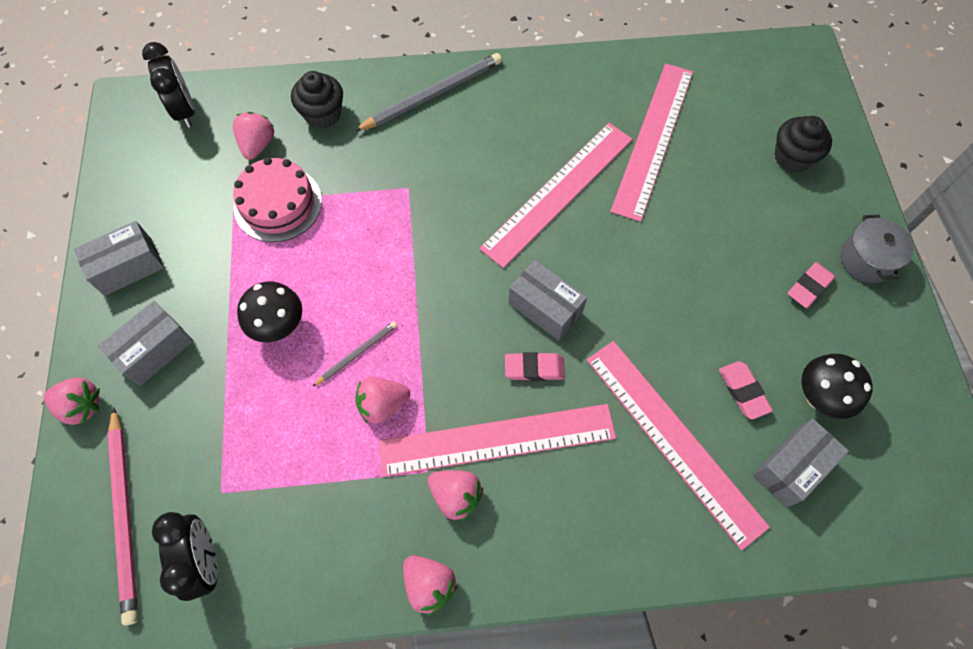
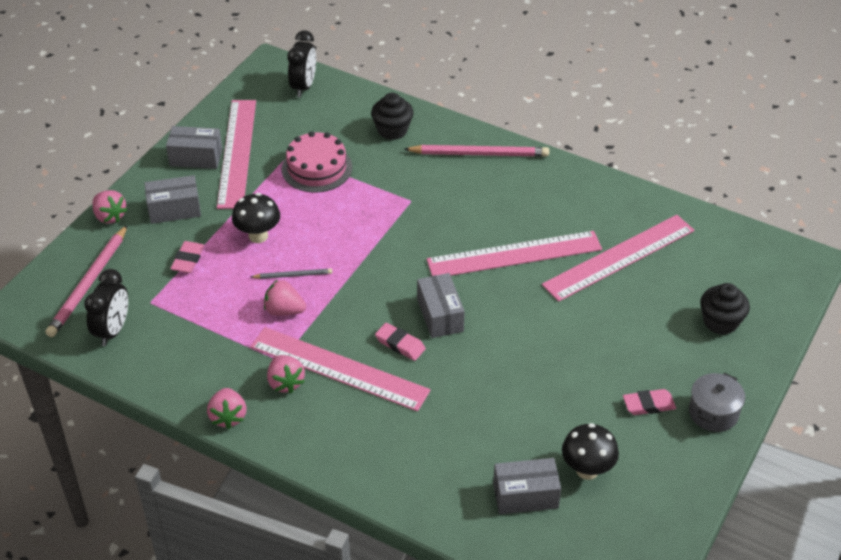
camera: 35 degrees right, 20 degrees down
(258, 145) = (333, 128): pink strawberry -> none
(432, 95) = (479, 154): grey pencil -> pink pencil
(673, 440) = (456, 434): pink ruler -> pink ruler (237, 152)
(743, 391) = (534, 436): pink eraser -> pink eraser (188, 260)

